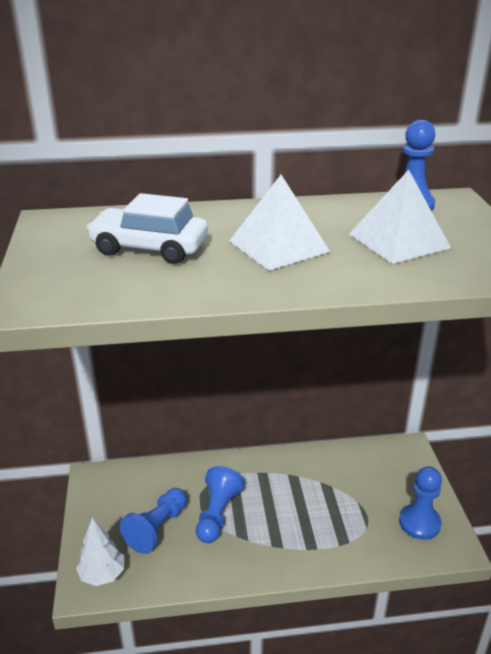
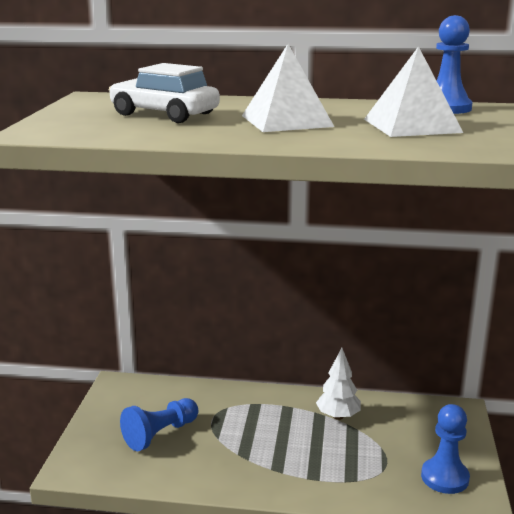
camera: 15 degrees right, 10 degrees down
(102, 574) = (91, 462): white tree -> white tree (338, 416)
(217, 514) = (226, 433): blue pawn -> none

